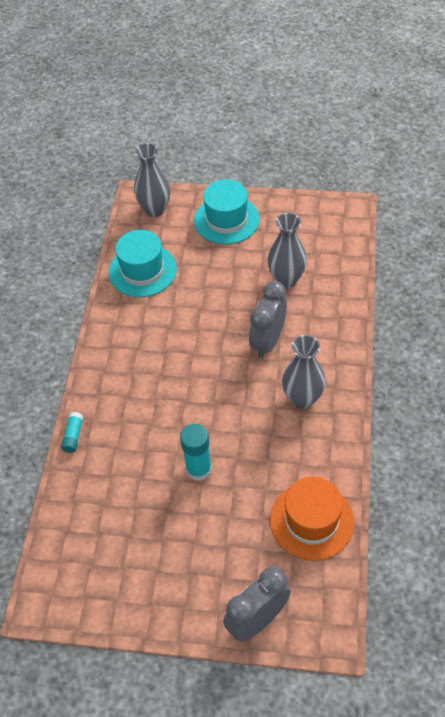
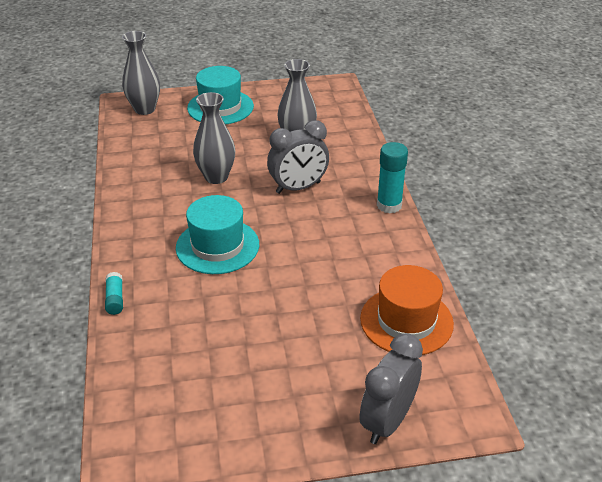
camera: 20 degrees left, 15 degrees down
(142, 271) = (147, 155): turquoise hat -> turquoise hat (217, 246)
(198, 469) = (268, 301): turquoise glue stick -> turquoise glue stick (389, 205)
(268, 341) = (298, 187): grey clock -> grey clock turned 120 degrees counterclockwise
(302, 399) = (352, 225): grey vase -> grey vase (216, 177)

